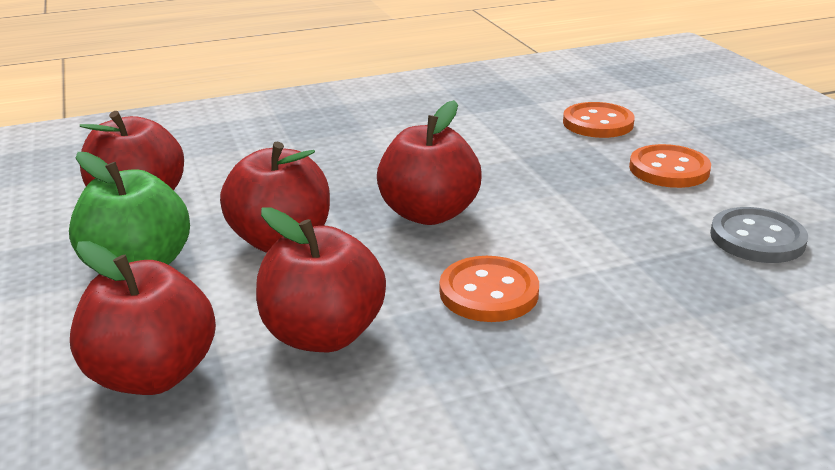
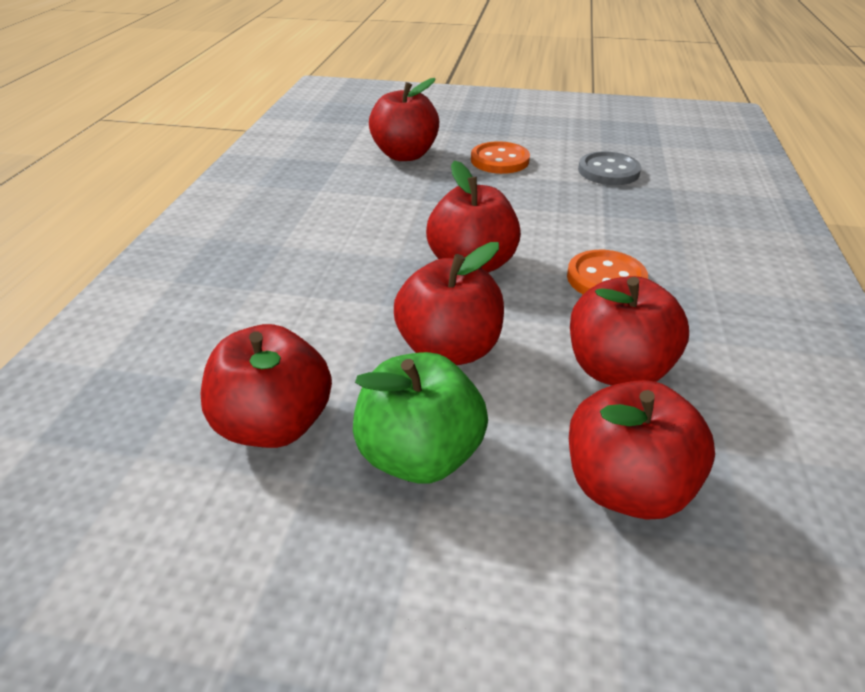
camera: 60 degrees left, 10 degrees up
(598, 123) = (405, 155): orange button -> red apple

